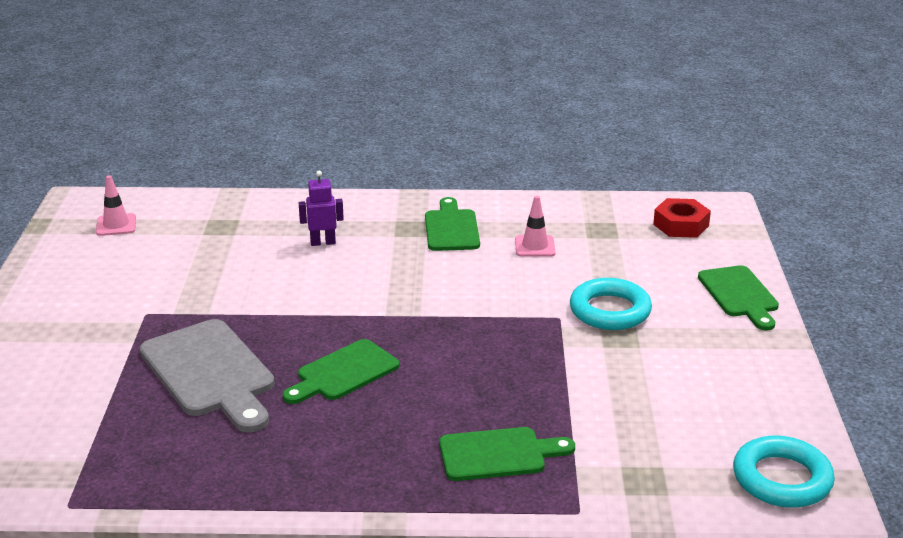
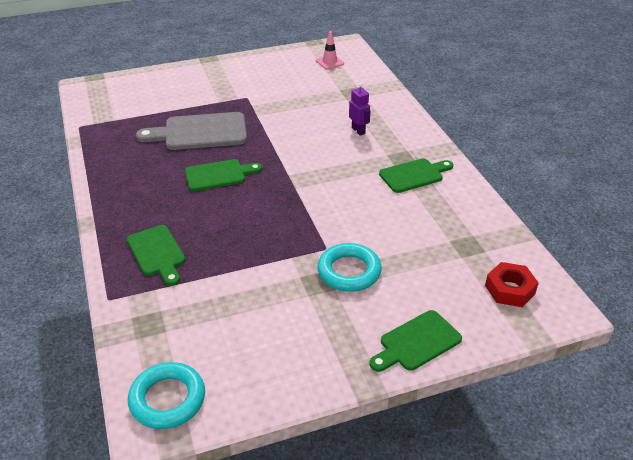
camera: 70 degrees right, 10 degrees up
(210, 373) = (200, 132): grey cutting board -> grey cutting board turned 45 degrees clockwise
(343, 373) = (219, 175): green cutting board -> green cutting board turned 135 degrees clockwise
(535, 246) = (416, 217): pink traffic cone -> none

